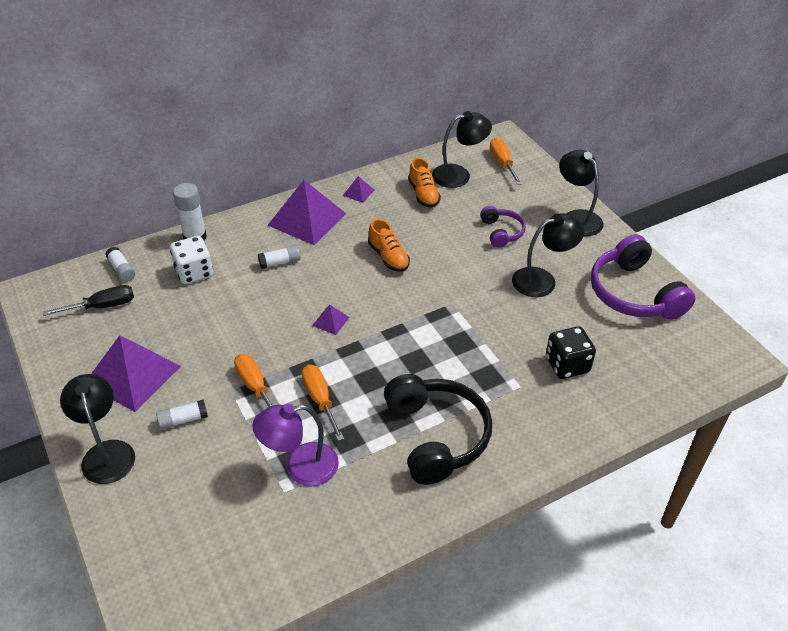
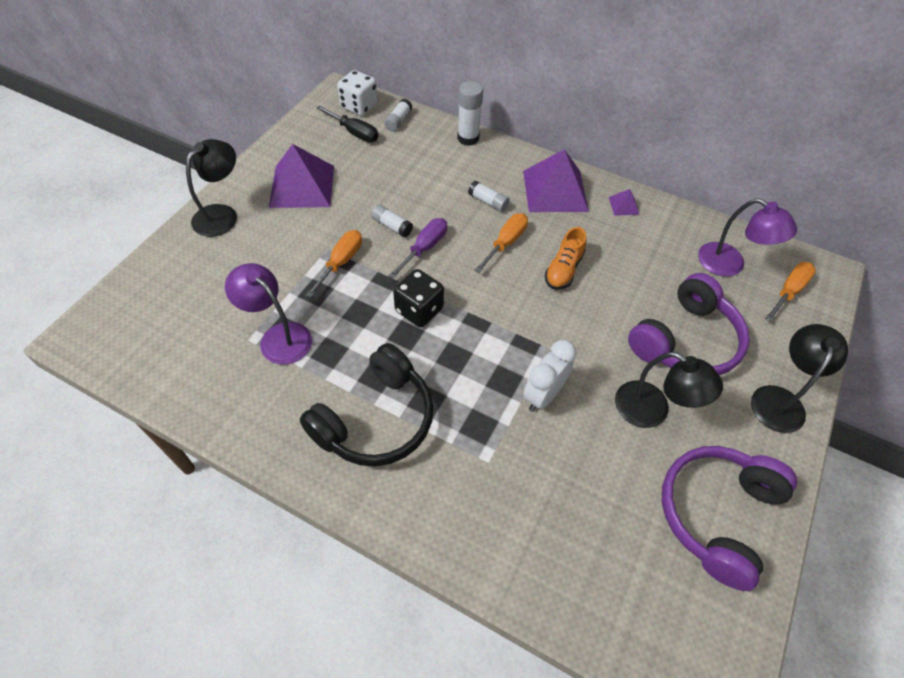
camera: 55 degrees right, 10 degrees up
(183, 420) = (279, 238): white glue stick -> white glue stick (392, 226)
(194, 272) = (430, 159): white dice -> white dice (359, 106)
(292, 325) = (424, 248): none -> purple screwdriver
(320, 400) = (357, 311): orange screwdriver -> orange screwdriver (505, 243)
(331, 321) = (450, 271): purple pyramid -> none
(423, 194) = (672, 252): orange shoe -> none
(459, 175) = (730, 265): black lamp -> purple lamp
(488, 328) = (543, 395): none -> white clock
(502, 232) = (686, 341): purple headphones -> purple headphones, size x1.89
(567, 365) = (551, 492): black dice -> black dice (419, 310)

